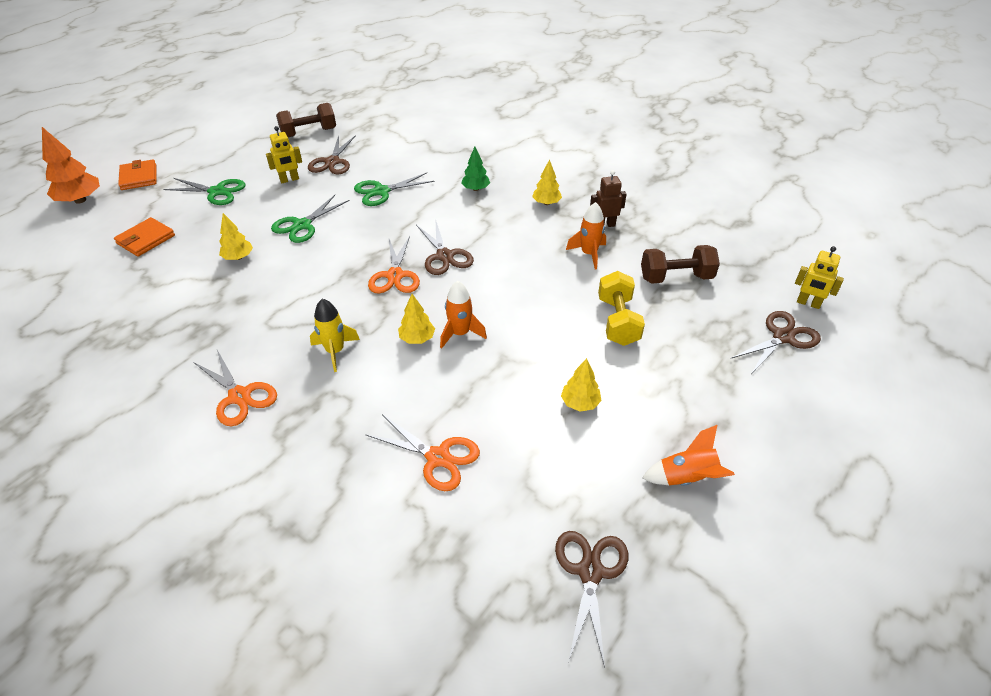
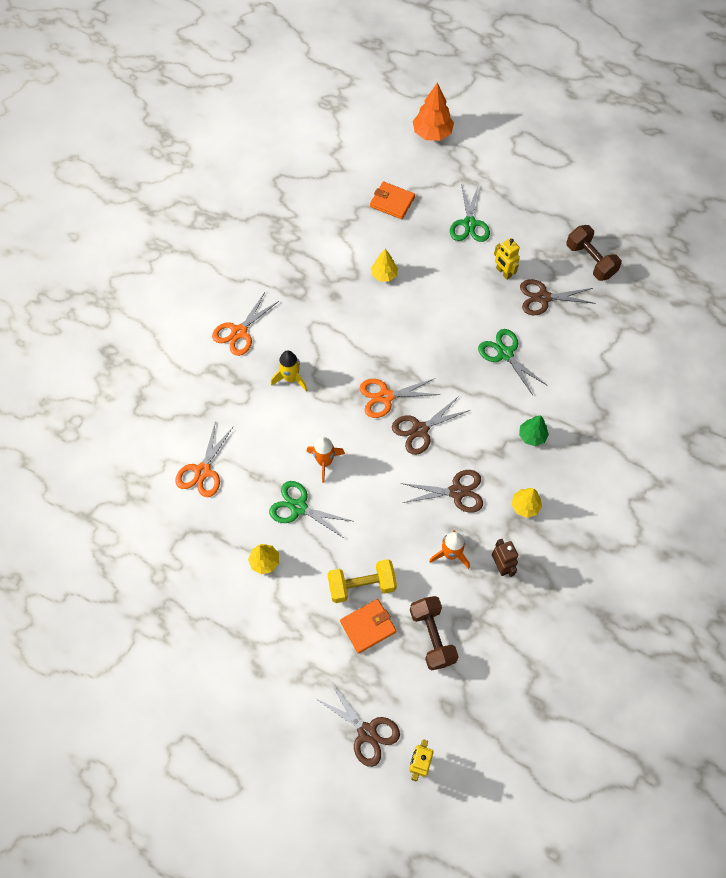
camera: 80 degrees right, 20 degrees up
(139, 177) = (475, 158): orange wallet -> orange wallet (368, 626)
(302, 225) = (437, 306): green scissors -> green scissors (298, 507)
(417, 338) = (314, 431): yellow tree -> none
(590, 572) = (126, 580): brown scissors -> brown scissors (456, 492)
(687, 478) = (204, 642): orange rocket -> none

